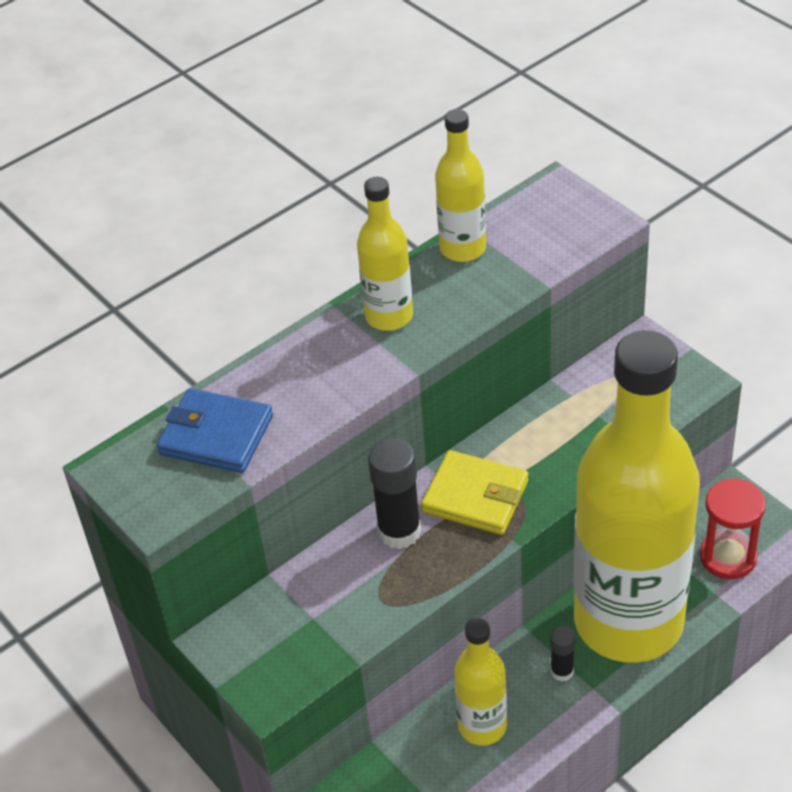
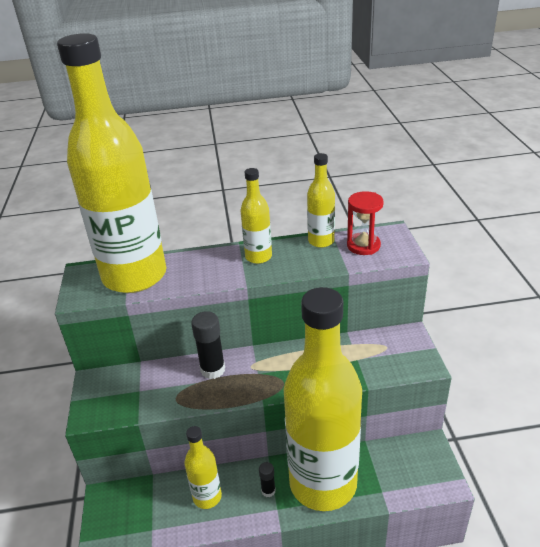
camera: 30 degrees right, 10 degrees down
(216, 435) = (134, 276): blue wallet -> yellow bottle
(475, 497) = (262, 370): yellow wallet -> none
(728, 557) = (404, 477): red hourglass -> red hourglass (363, 246)

